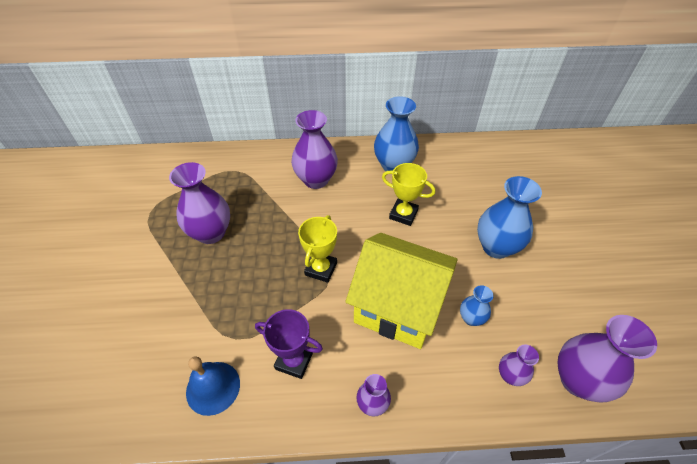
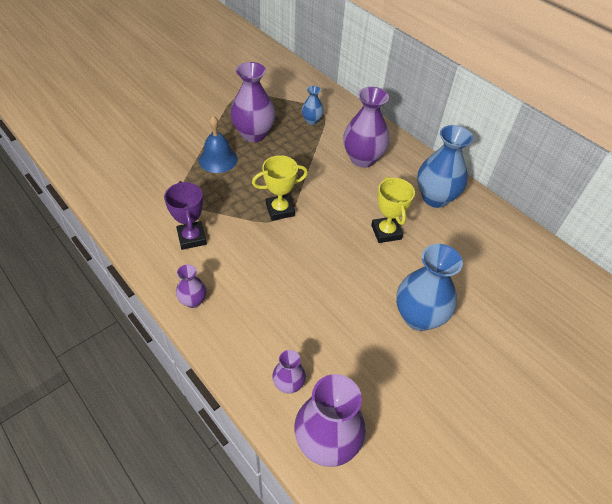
camera: 50 degrees right, 0 degrees up
(213, 387) = (141, 208): blue bell -> blue bell (218, 159)
(398, 307) = (288, 275): yellow house -> none
(471, 318) = (321, 331): blue vase -> blue vase (312, 120)

